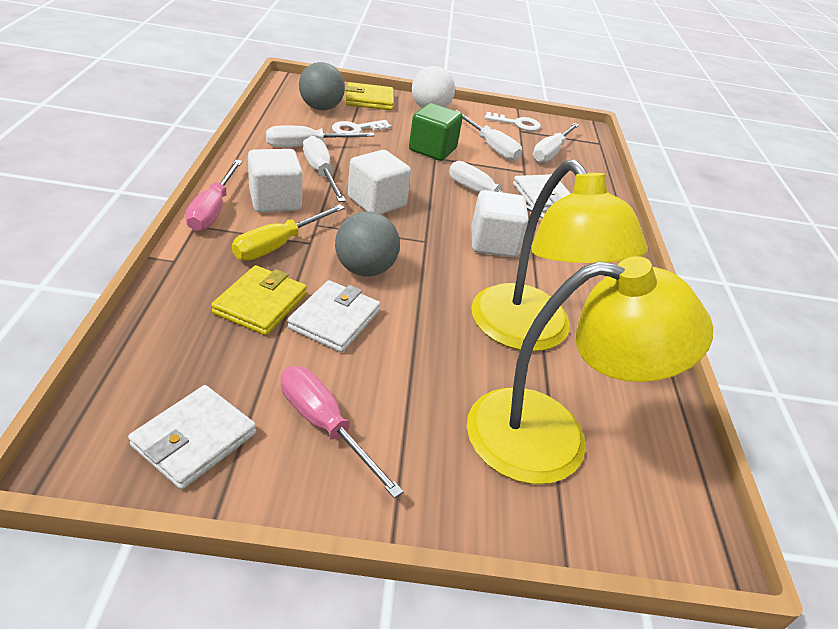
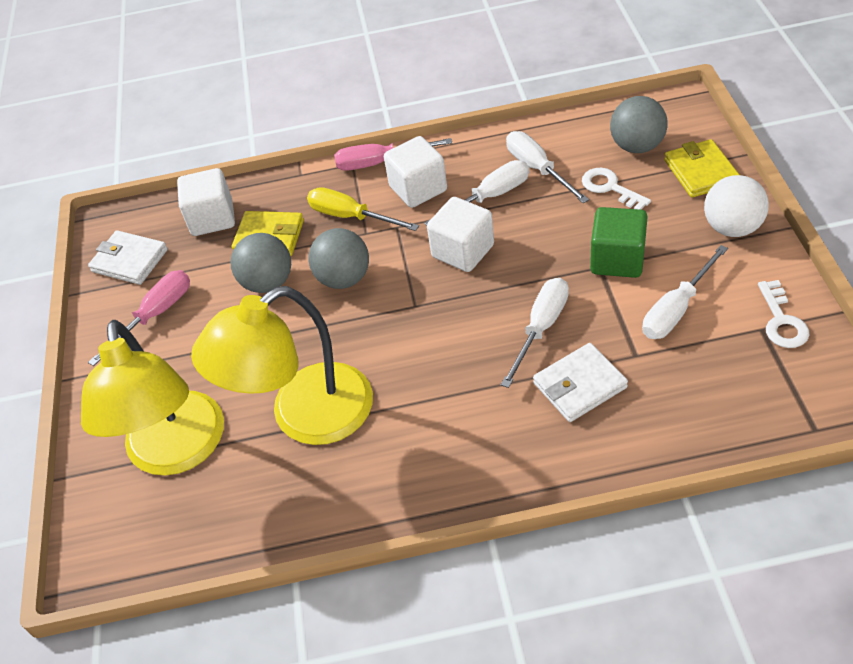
camera: 90 degrees right, 10 degrees up
(334, 319) = (268, 282): white wallet -> grey ball
(493, 243) = (443, 358): white cube -> white cube (212, 218)
(551, 152) = (720, 374): white screwdriver -> none

